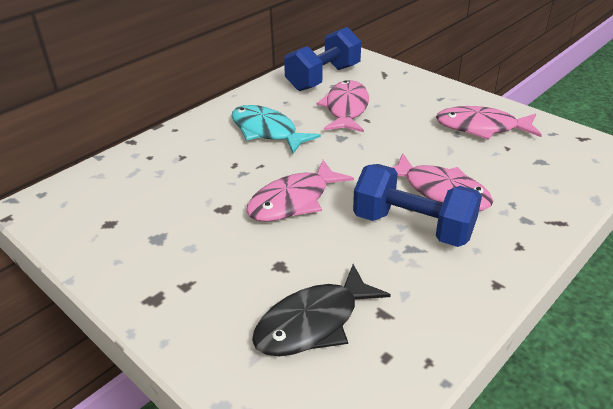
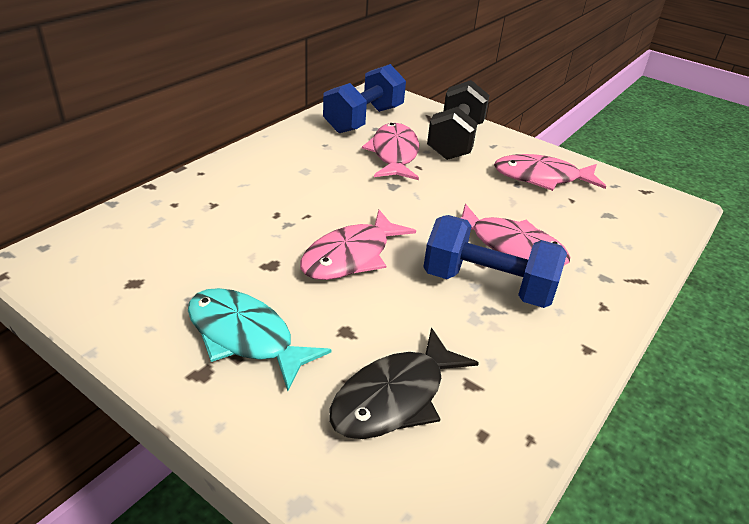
camera: 10 degrees left, 0 degrees up
(267, 131) = (309, 177): turquoise fish -> turquoise fish (245, 337)
(405, 95) = (455, 141): none -> black dumbbell

